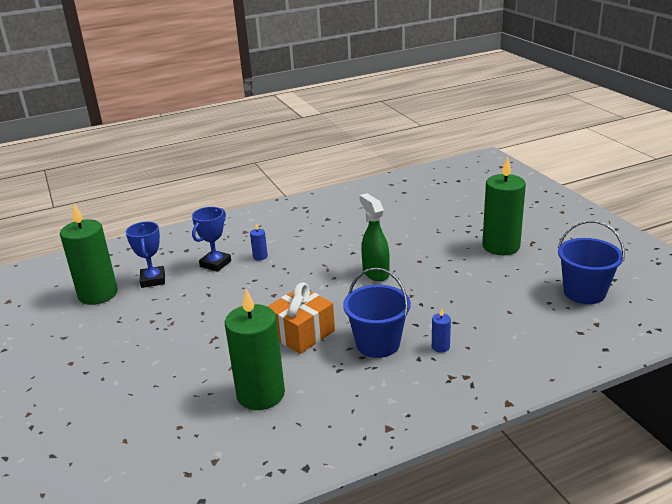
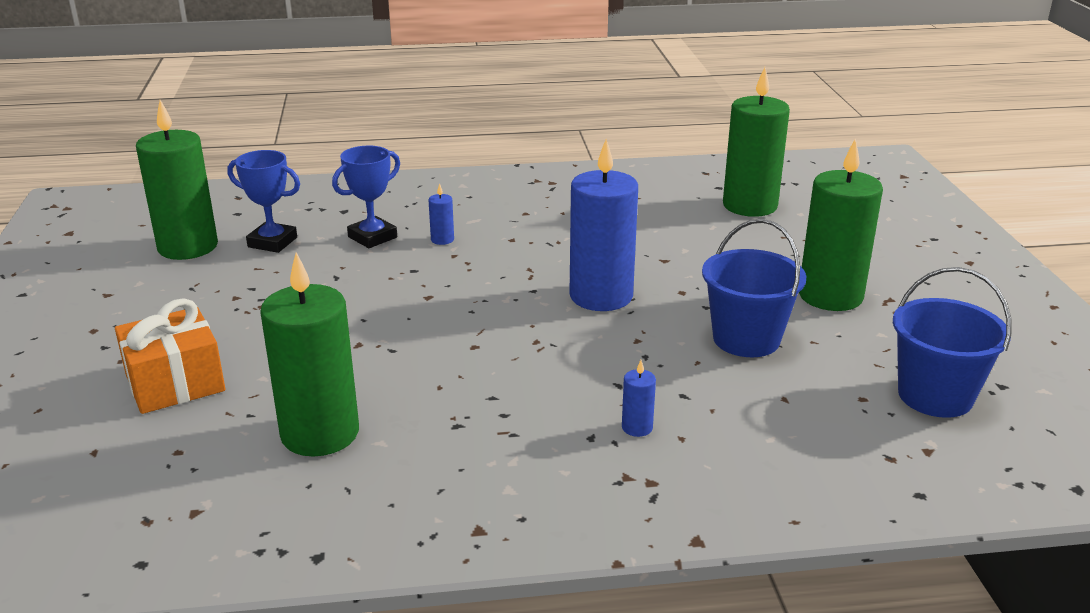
camera: 15 degrees right, 0 degrees up
(153, 280) = (272, 242): blue trophy -> blue trophy turned 75 degrees counterclockwise
(302, 333) = (434, 360): orange gift -> orange gift (175, 383)
(375, 273) = (601, 296): green spray bottle -> blue candle
(378, 344) = (540, 400): blue bucket -> blue bucket (746, 339)
(427, 200) = (750, 205): none -> green candle

